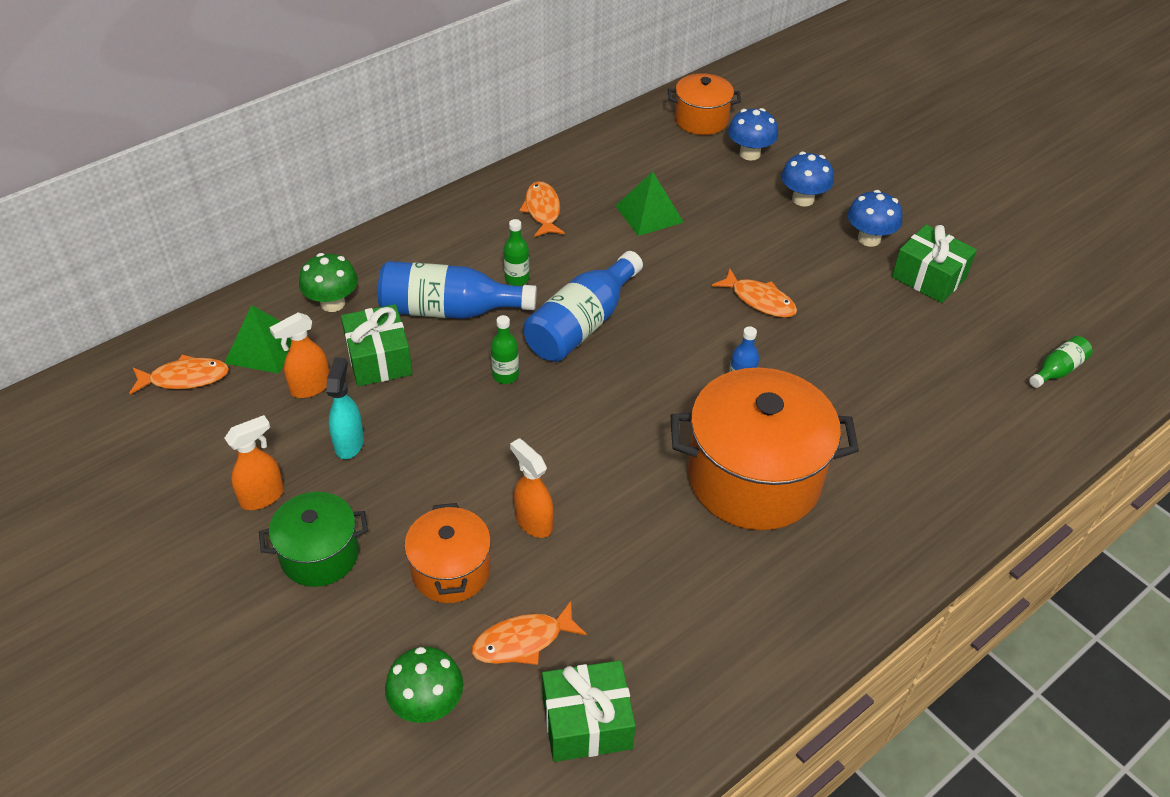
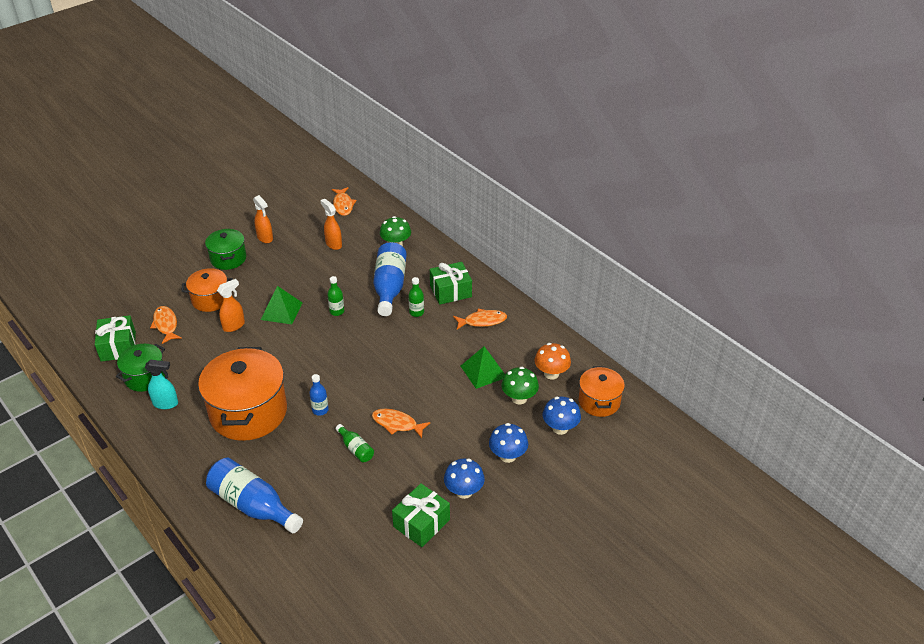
camera: 90 degrees right, 5 degrees down
(263, 347) = (363, 226): green pyramid -> green pyramid (281, 311)
(349, 443) = (294, 260): turquoise spray bottle -> turquoise spray bottle (166, 404)
(379, 359) = (352, 265): green gift -> green gift (450, 291)
(427, 705) = (142, 297): green mushroom -> green mushroom (519, 398)
(582, 324) = (376, 341): blue bottle -> blue bottle (253, 505)
(652, 154) = (551, 373): none -> orange mushroom
(676, 653) = (145, 377): none -> green pot
(759, 300) = (397, 424): orange fish -> orange fish turned 75 degrees clockwise
(1057, 370) = (321, 588): green bottle -> green bottle (355, 449)

